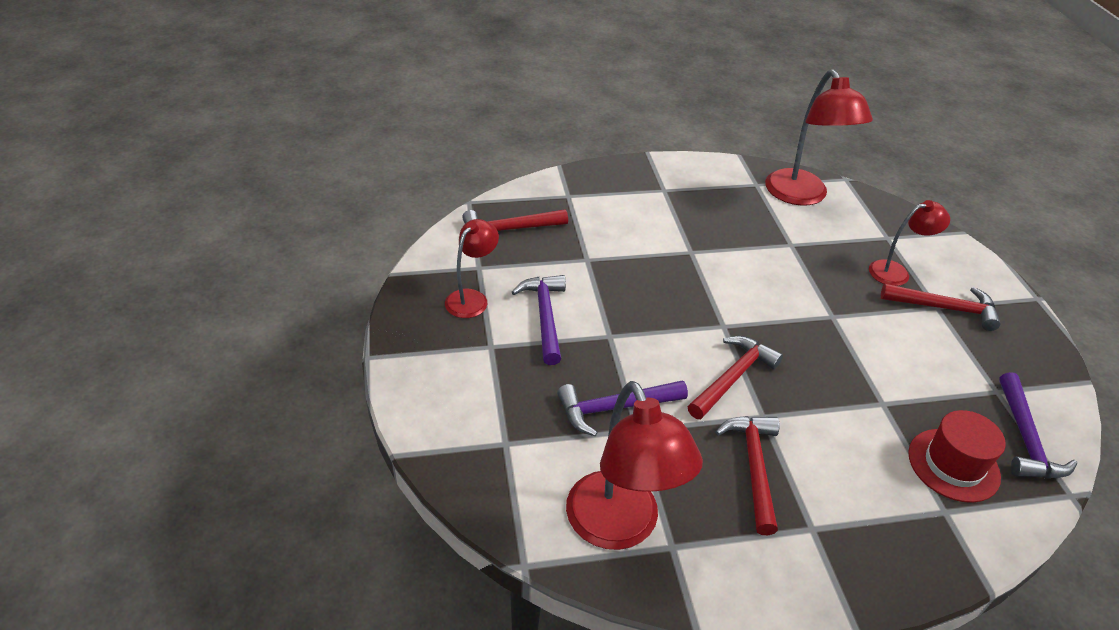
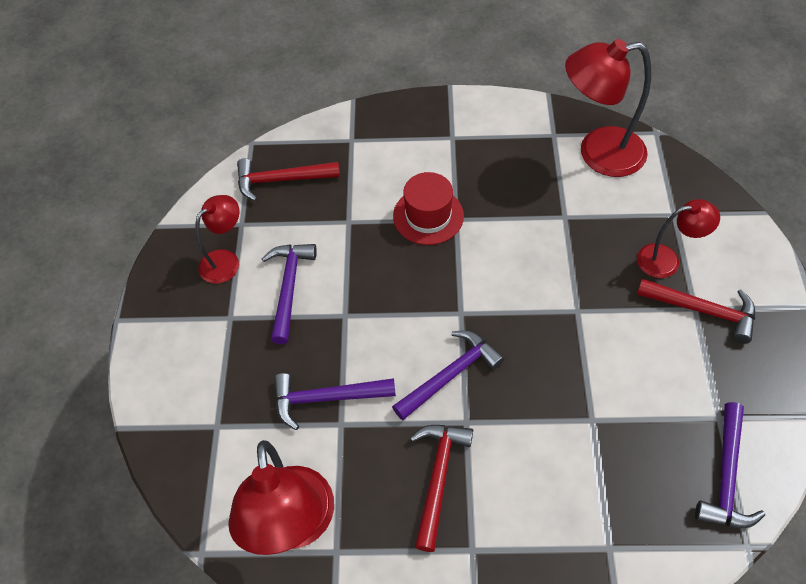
camera: 15 degrees right, 15 degrees up
(732, 378) = (450, 375): red hammer -> purple hammer
(801, 196) = (598, 153): red lamp -> red lamp turned 90 degrees clockwise
(953, 465) = (638, 498): red hat -> red hat (428, 216)

